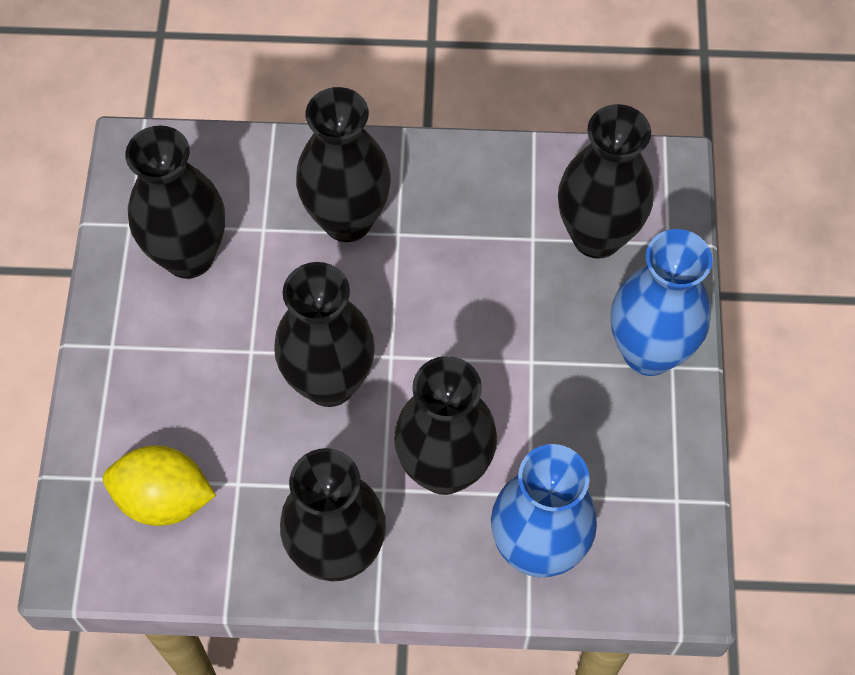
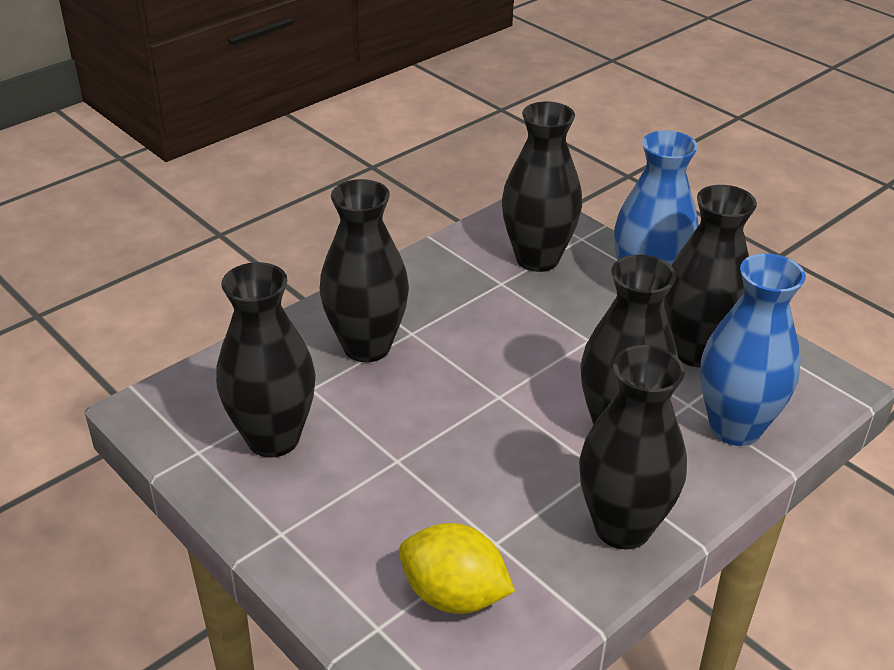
camera: 45 degrees left, 25 degrees down
(164, 499) = (454, 595): yellow lemon -> yellow lemon turned 60 degrees clockwise
(329, 382) = (478, 438): black vase -> black vase (696, 352)

